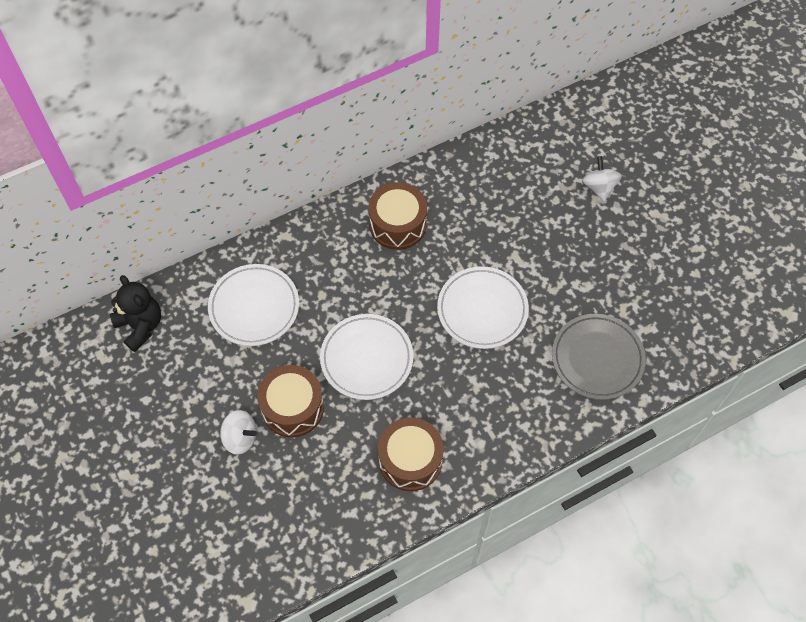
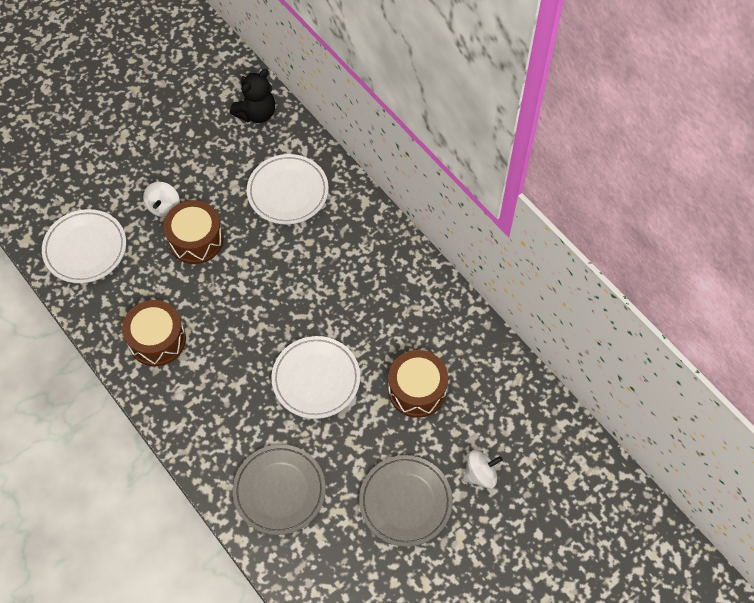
camera: 80 degrees right, 0 degrees up
(366, 359) = (250, 289): white plate -> white plate (85, 248)
(397, 224) = (395, 291): brown drum -> brown drum (417, 390)
(619, 251) = (405, 502): none -> grey plate

